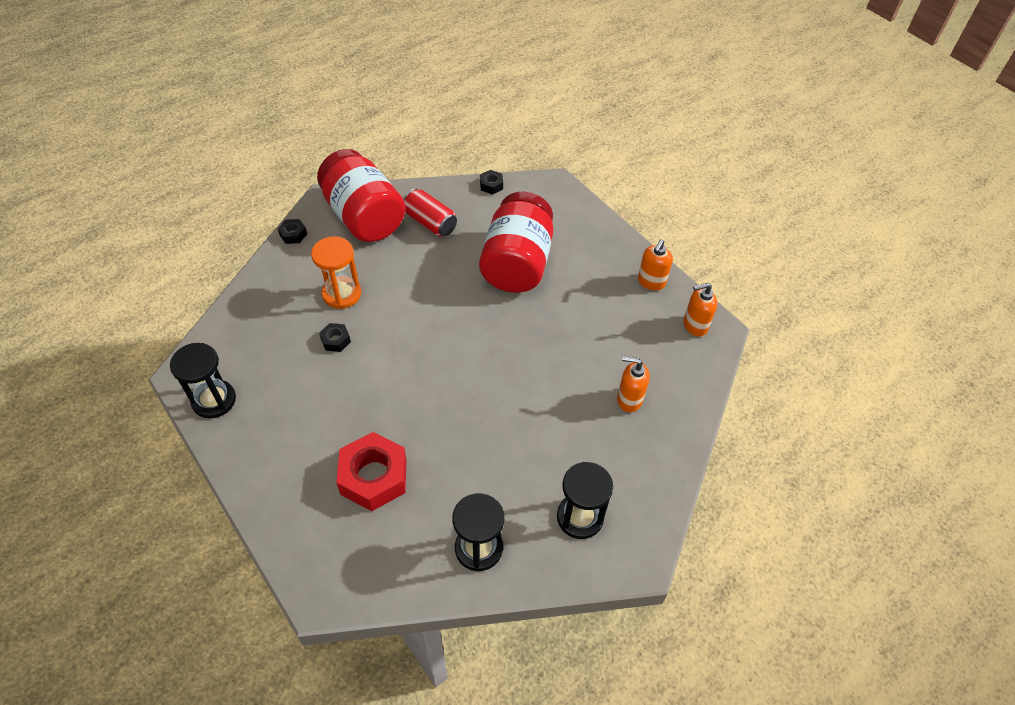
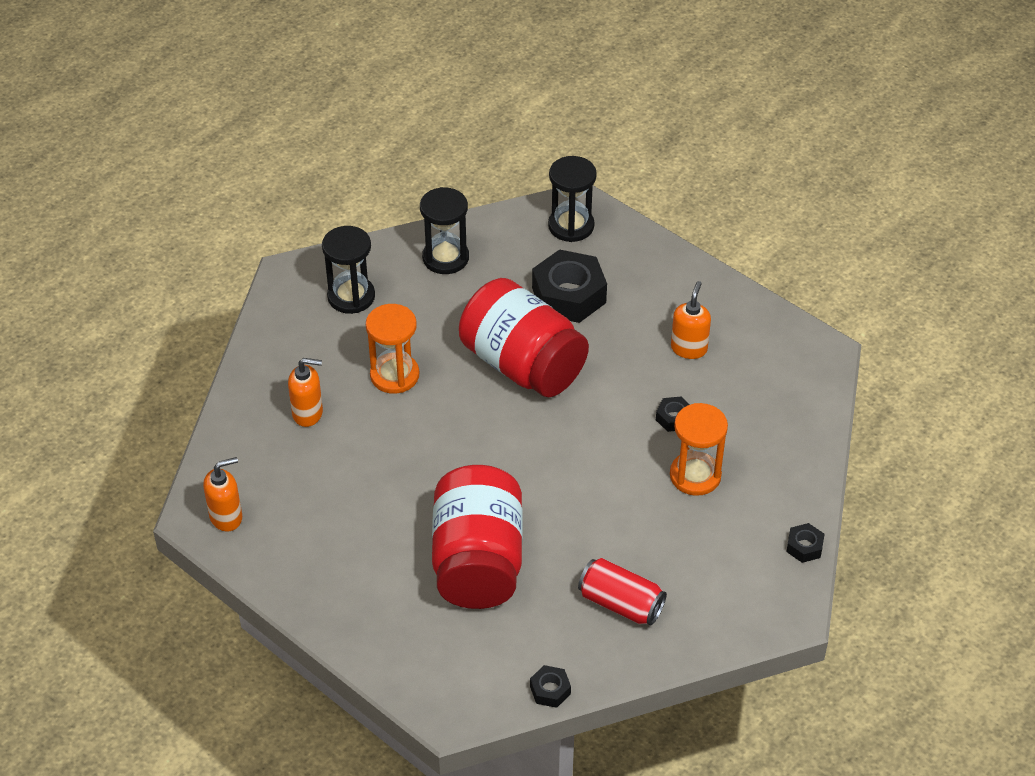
camera: 170 degrees right, 5 degrees down
(214, 400) = (773, 333): black hourglass -> black hourglass (571, 226)
(364, 217) = (720, 594): red jar -> red jar (522, 364)
(374, 477) = (569, 295): red nut -> black nut
(551, 422) = (394, 375): none -> orange hourglass
(651, 282) = (286, 568): orange soap dispenser -> orange soap dispenser (689, 348)

